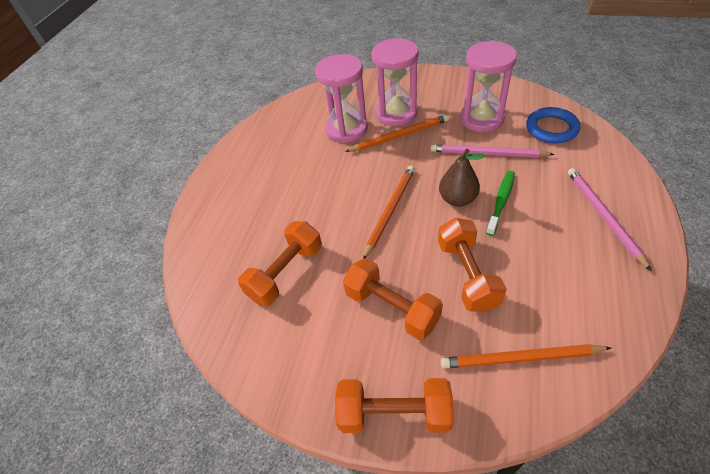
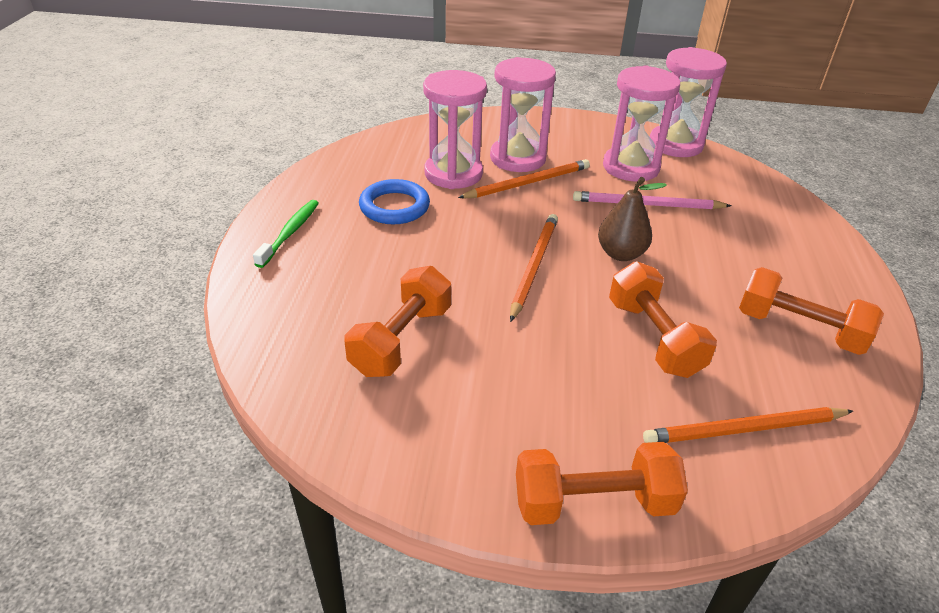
camera: 15 degrees left, 10 degrees down
(392, 308) = (561, 378): orange dumbbell -> orange dumbbell (799, 329)
(501, 202) = (677, 257): green toothbrush -> green toothbrush (290, 233)
(522, 96) = (675, 144): none -> pink hourglass
(551, 128) = (720, 180): blue ring -> blue ring (394, 207)
(603, 216) = (805, 272): pink pencil -> none

